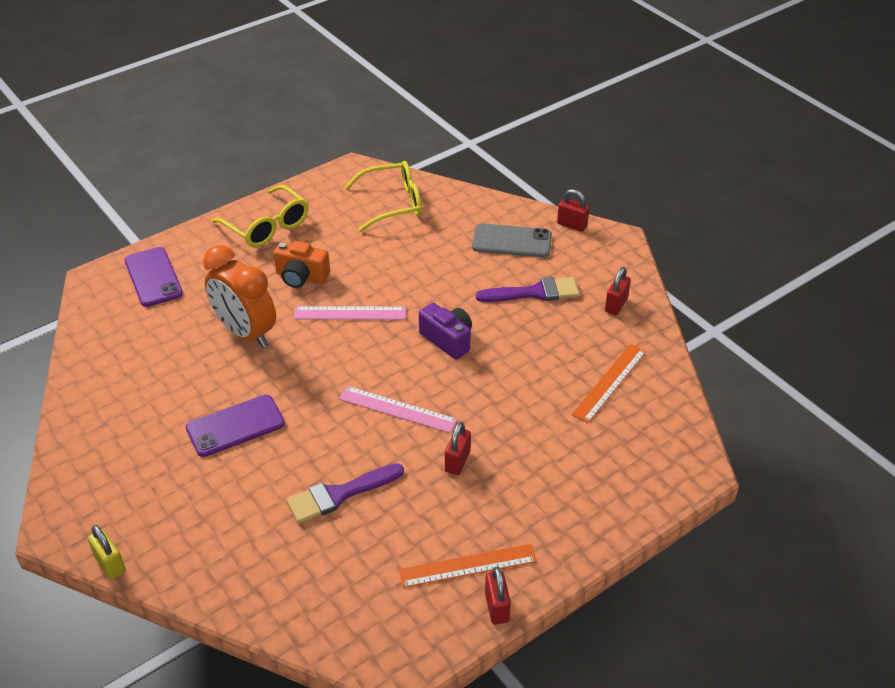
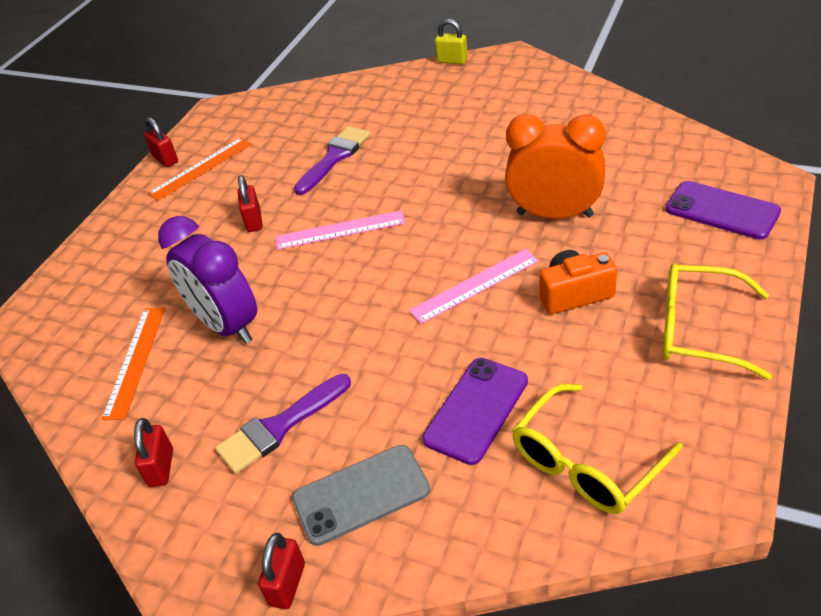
camera: 155 degrees right, 0 degrees up
(235, 426) = (467, 153): purple phone -> purple phone (476, 410)
(448, 340) = (343, 314): purple camera -> none
(532, 375) = (227, 325): none -> purple clock
(572, 225) = (287, 584): red padlock -> red padlock turned 75 degrees counterclockwise

